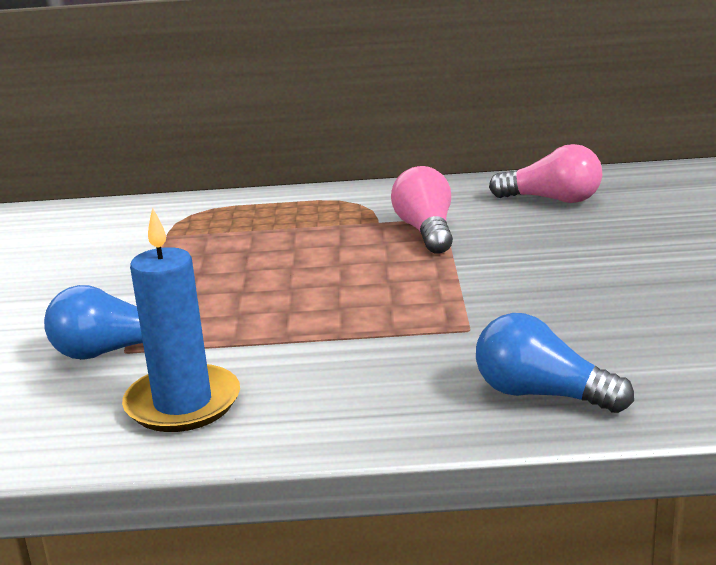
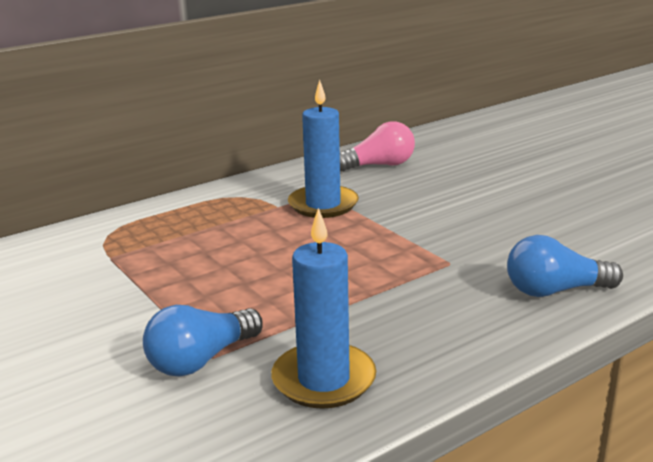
camera: 35 degrees left, 0 degrees up
(426, 231) = (323, 205): pink light bulb -> blue candle

